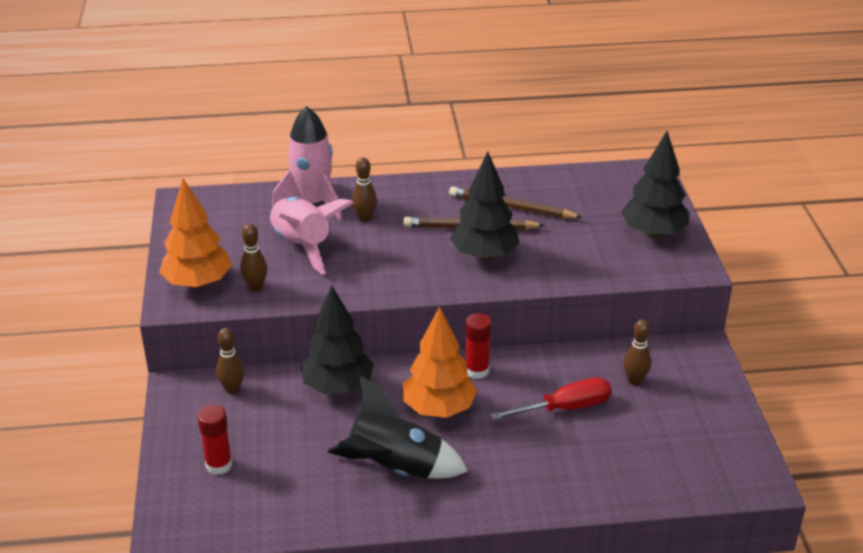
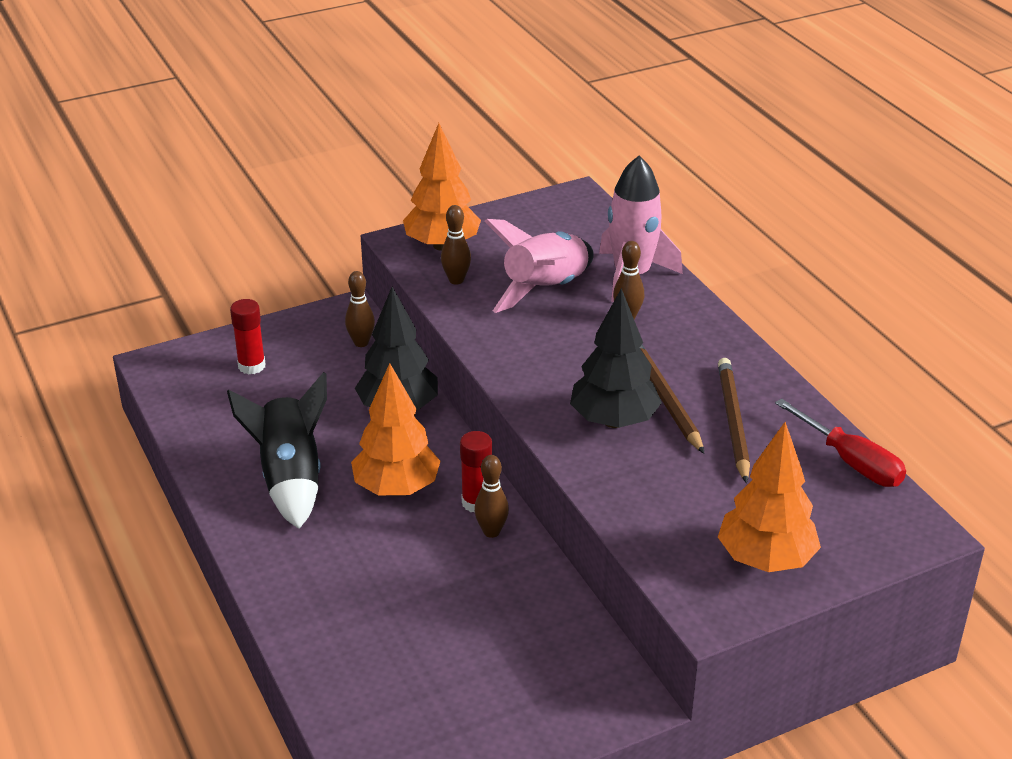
camera: 70 degrees right, 0 degrees up
(565, 408) = (445, 589): red screwdriver -> red screwdriver (851, 462)
(634, 380) = (527, 643): brown bowling pin -> brown bowling pin (491, 531)
(653, 233) = (765, 560): black tree -> orange tree

